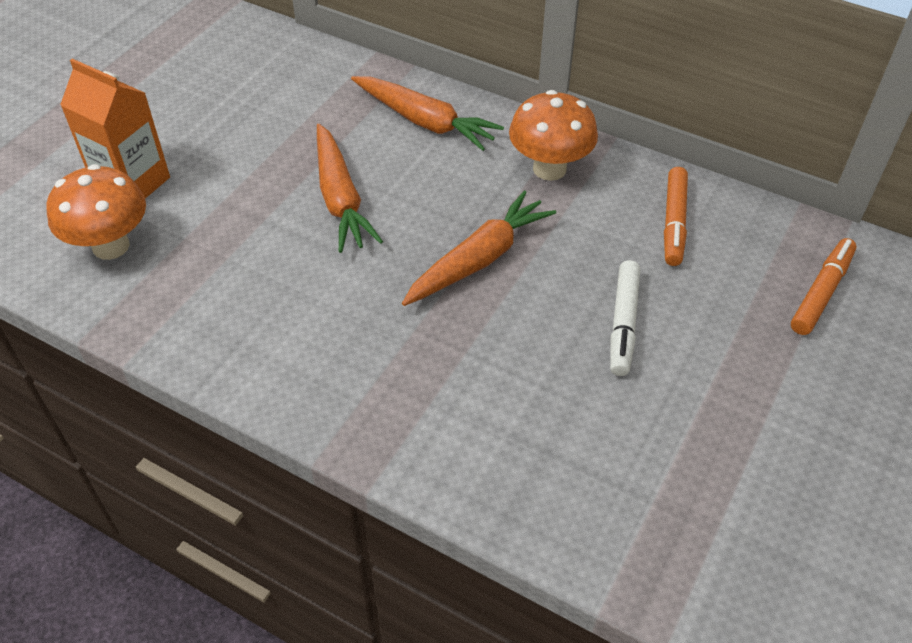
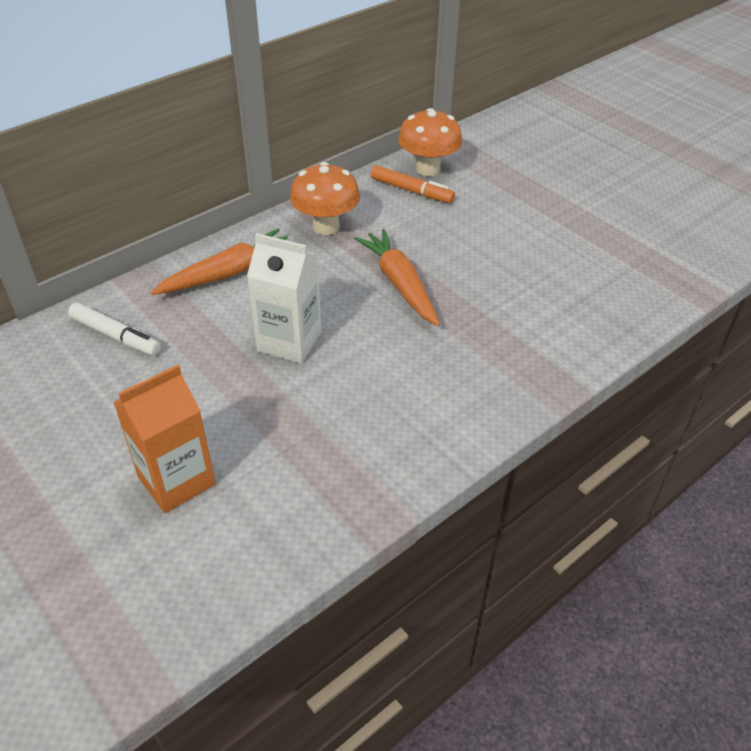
camera: 70 degrees left, 5 degrees down
(111, 246) = (258, 509): orange mushroom -> orange mushroom (428, 169)
(340, 198) = (289, 341): orange carrot -> white carton
(623, 323) = (490, 237): white marker -> white marker (115, 336)
(821, 292) = (498, 158): orange marker -> none

